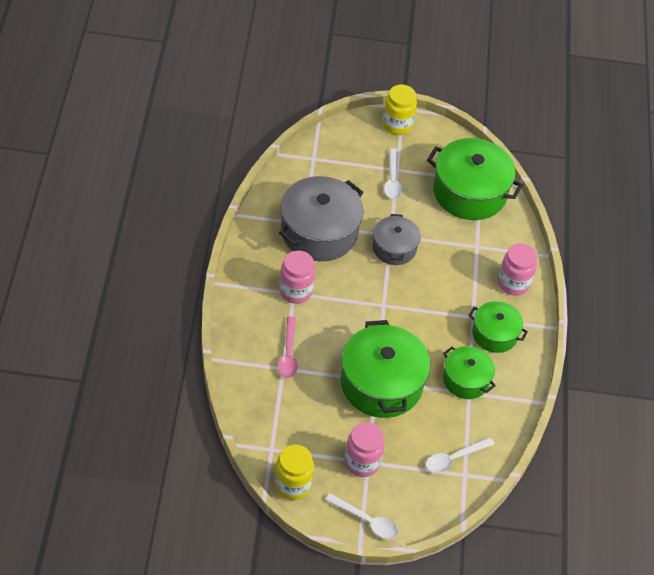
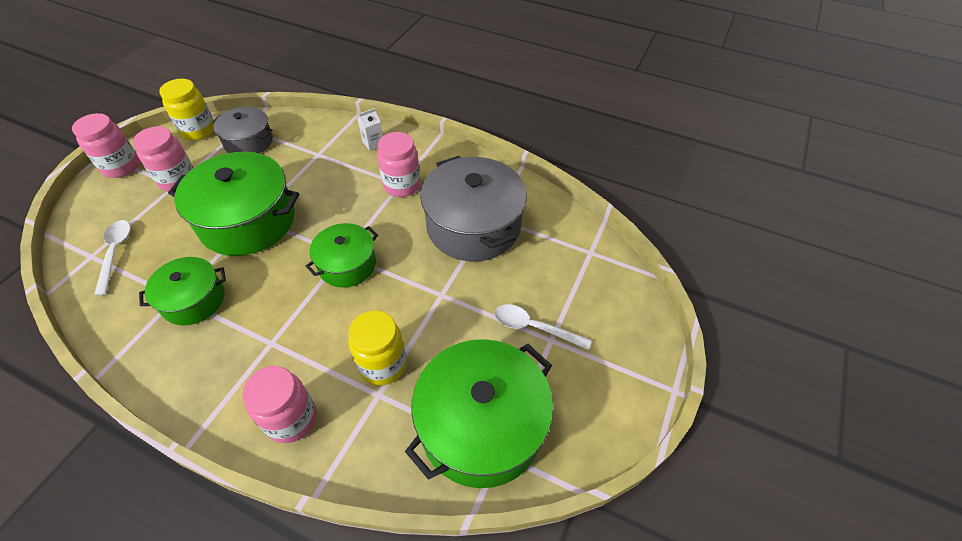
camera: 115 degrees right, 0 degrees up
(251, 330) = (373, 143): none -> white carton
(288, 354) = (331, 161): pink spoon -> none
(366, 521) = (121, 167): white spoon -> pink jar
(394, 248) = (419, 291): grey pot -> grey pot (249, 142)
(397, 124) = (640, 370): yellow jar -> yellow jar (382, 365)
(494, 334) = (230, 358): green pot -> green pot (347, 265)

